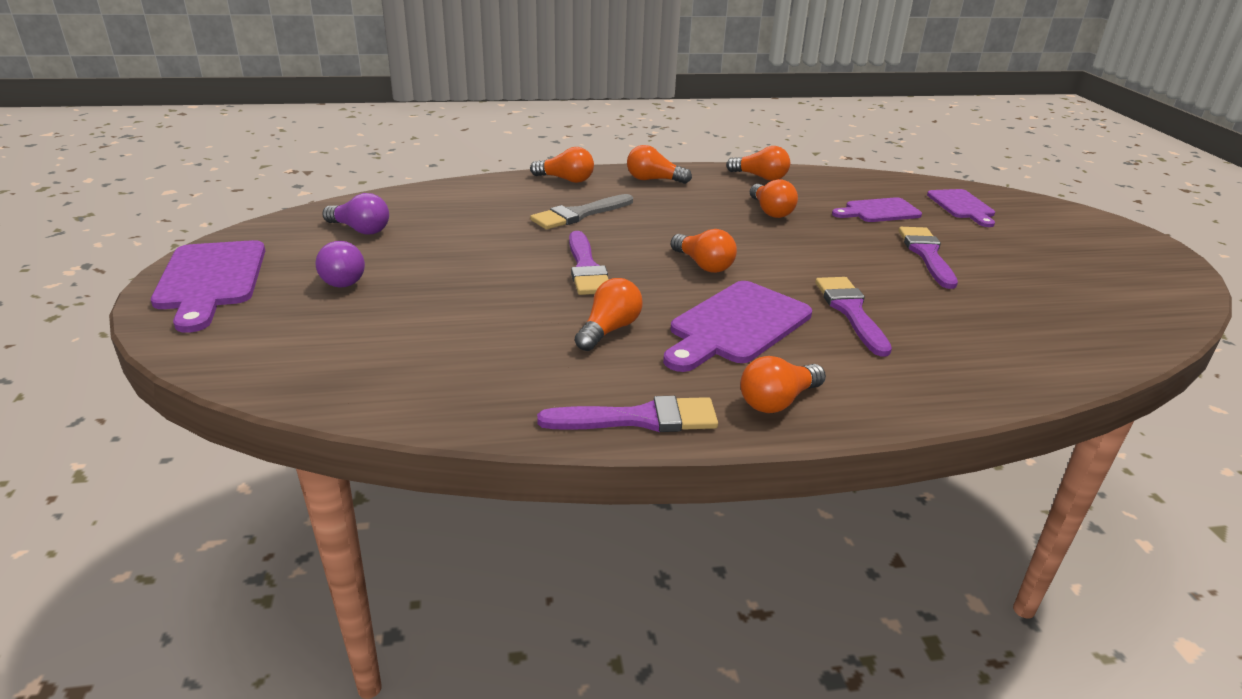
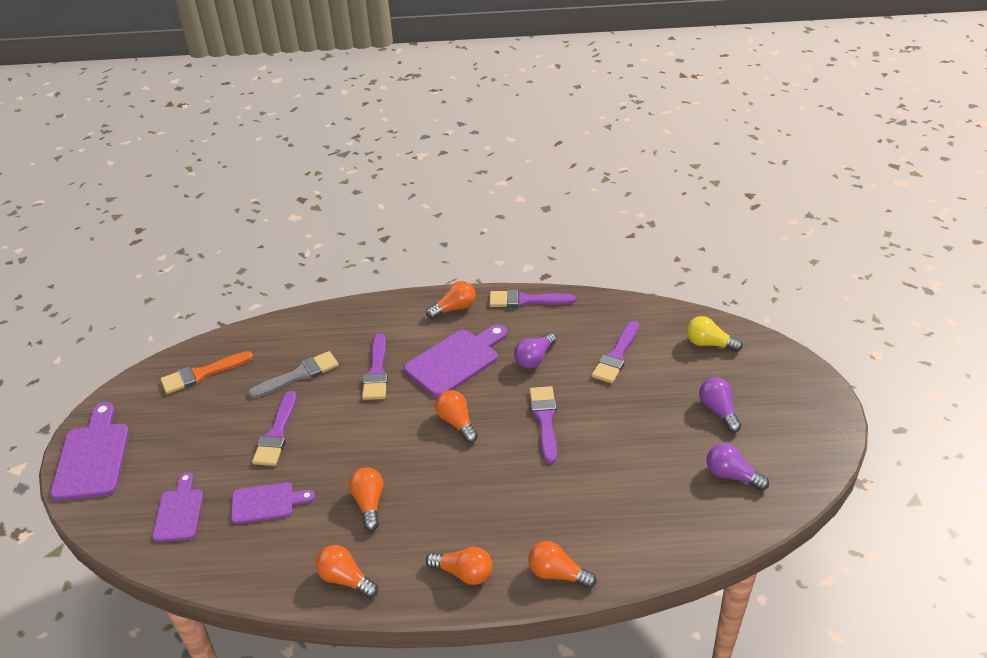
camera: 170 degrees left, 10 degrees up
(210, 280) = (807, 410): purple cutting board -> purple cutting board (92, 457)
(302, 353) = (709, 344): none -> yellow light bulb
(472, 335) = (616, 356): none -> purple brush
(579, 214) = (546, 499): grey brush -> grey brush (299, 375)
(609, 330) = (534, 358): orange light bulb -> purple light bulb
(1107, 306) = (202, 374): none -> orange brush

